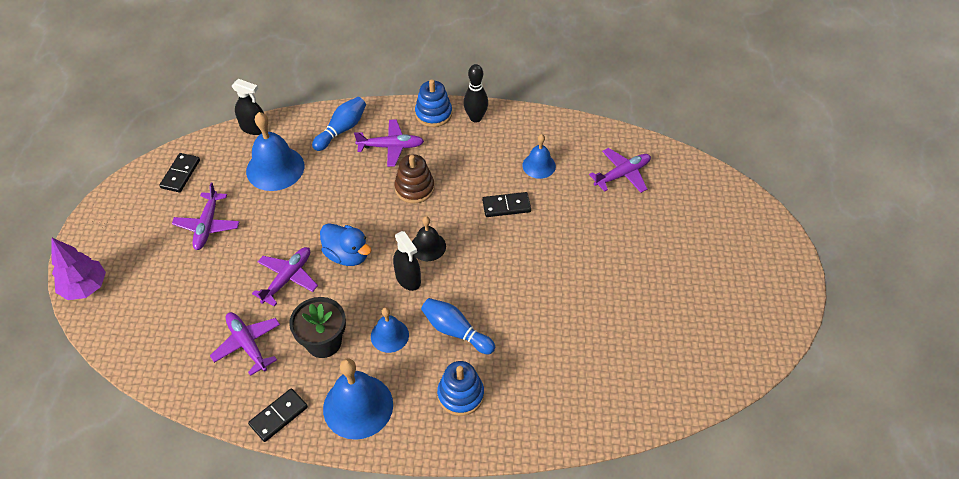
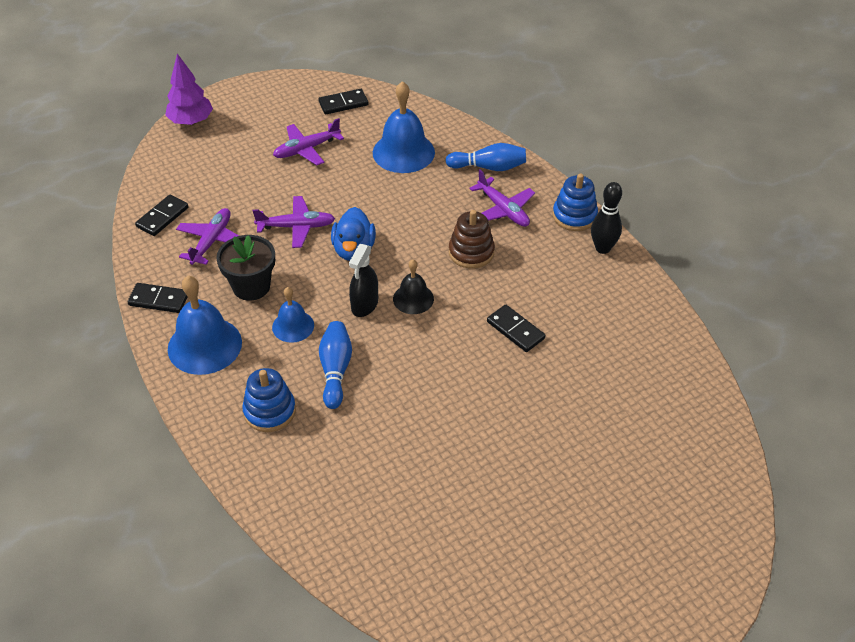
camera: 55 degrees right, 5 degrees down
(184, 367) = (162, 217): none -> black domino
(254, 128) = (433, 114): black spray bottle -> none
(539, 165) = (592, 328): blue bell -> none
(622, 174) = (653, 404): purple plane -> none

